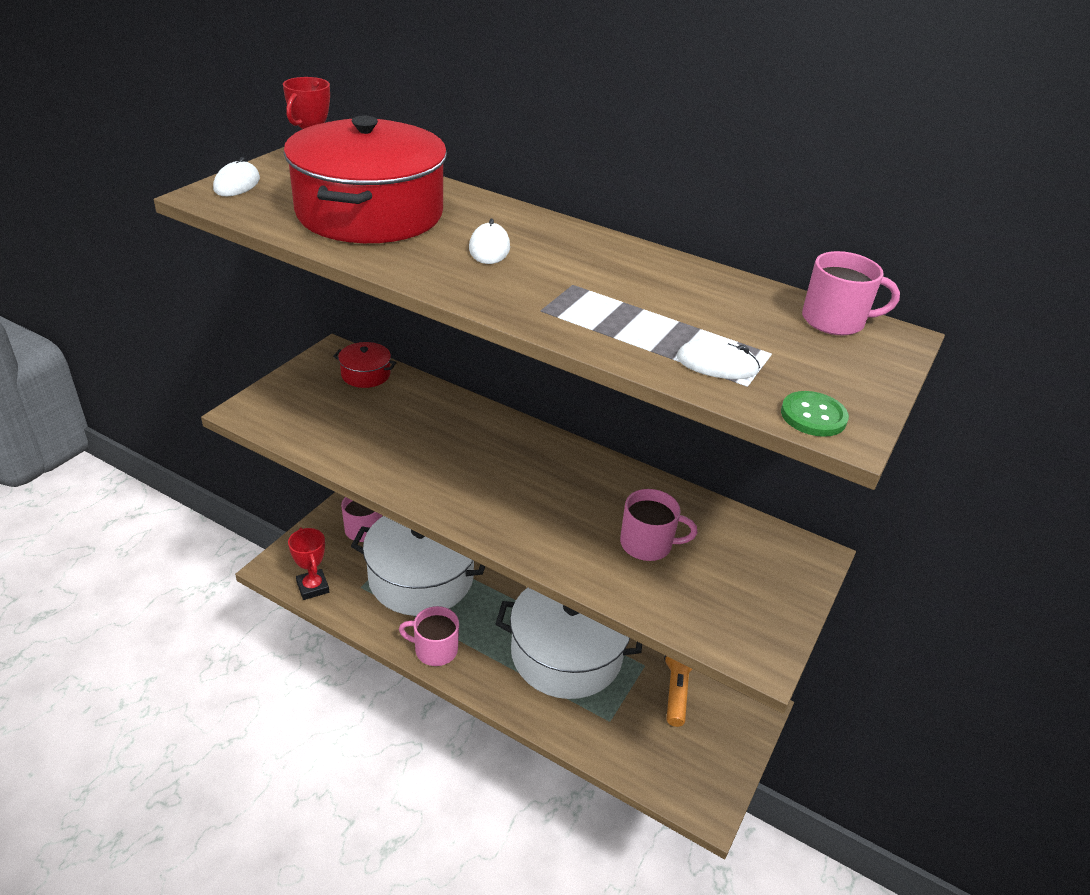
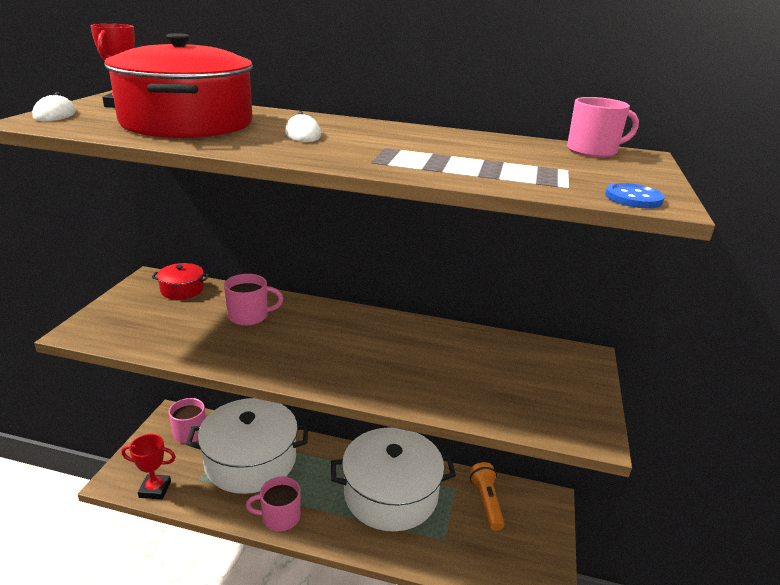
camera: 15 degrees left, 10 degrees down
(313, 587) = (155, 489): red trophy -> red trophy turned 45 degrees counterclockwise
(647, 544) = (464, 371): pink mug -> pink mug (249, 316)
(717, 364) = (535, 178): white mouse -> none
(813, 416) = (633, 198): green button -> blue button

